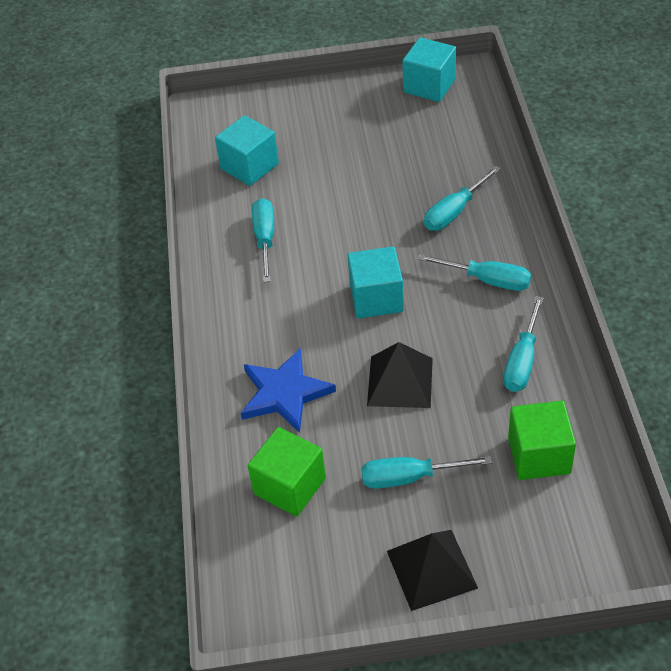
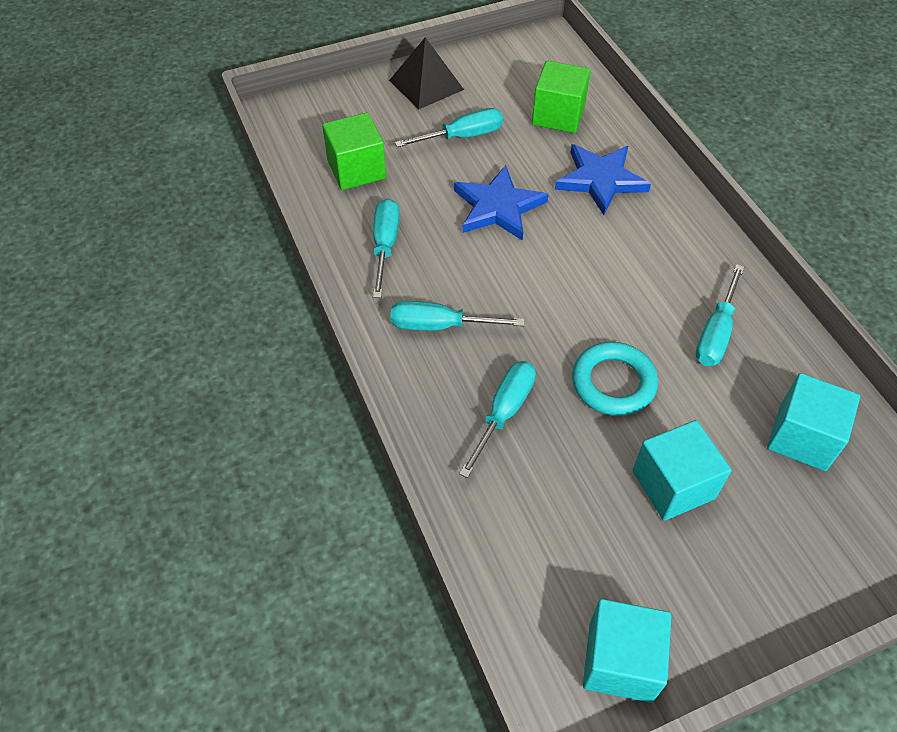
camera: 160 degrees right, 5 degrees up
(265, 238) = (715, 333): turquoise screwdriver -> turquoise screwdriver turned 45 degrees clockwise
(363, 218) = (613, 383): none -> turquoise ring
(376, 298) = (554, 284): turquoise cube -> turquoise cube (673, 485)
(400, 381) = (498, 207): black pyramid -> blue star

